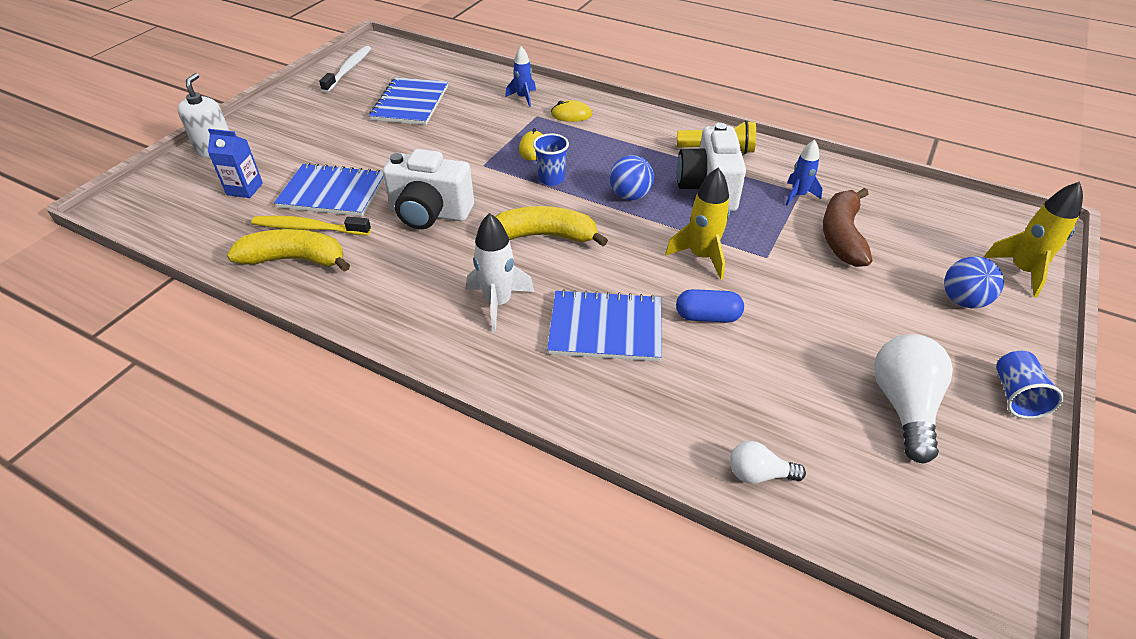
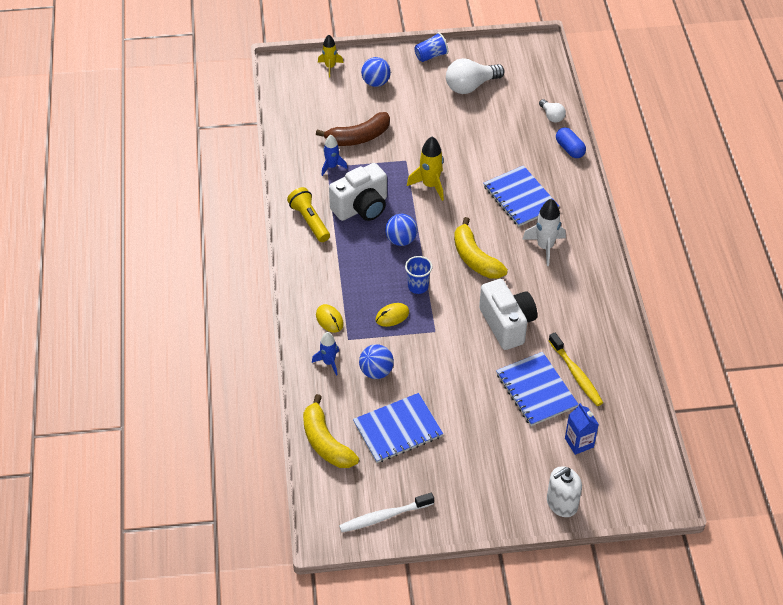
camera: 125 degrees left, 5 degrees up
(295, 259) = (604, 358): yellow banana -> yellow banana (326, 442)
(482, 116) = (376, 371): none -> blue ball
(707, 316) = (475, 165): blue capsule -> blue capsule (569, 149)
(1022, 271) = (330, 67): yellow rocket -> yellow rocket, size x0.66

